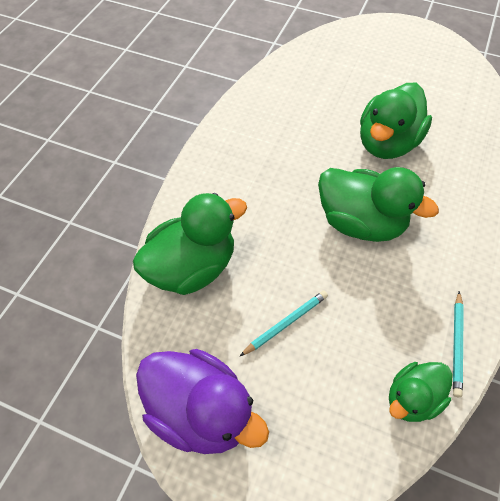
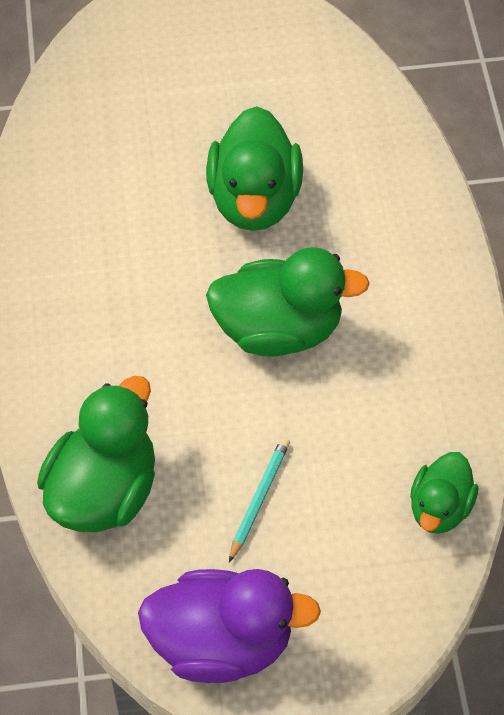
camera: 30 degrees left, 0 degrees up
(457, 345) = (460, 425): turquoise pencil -> none

